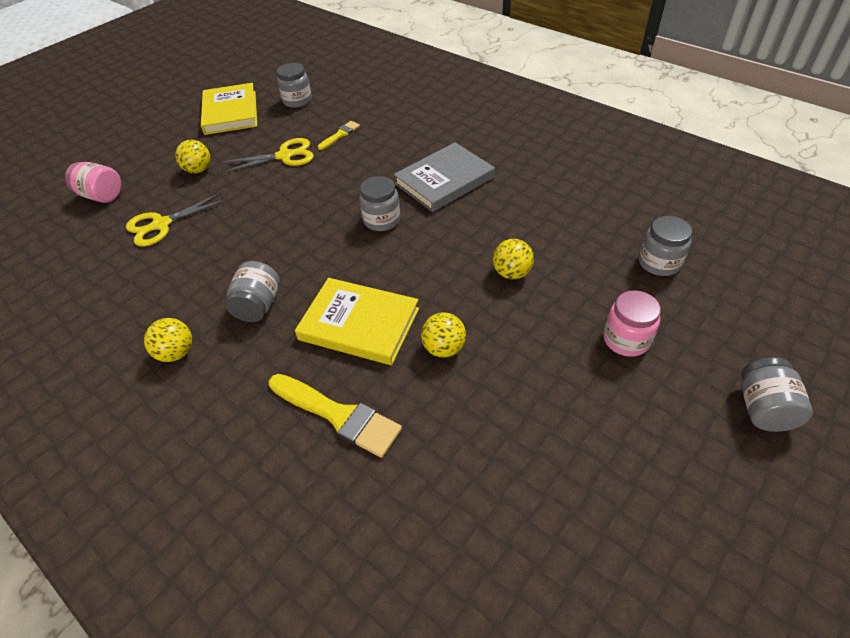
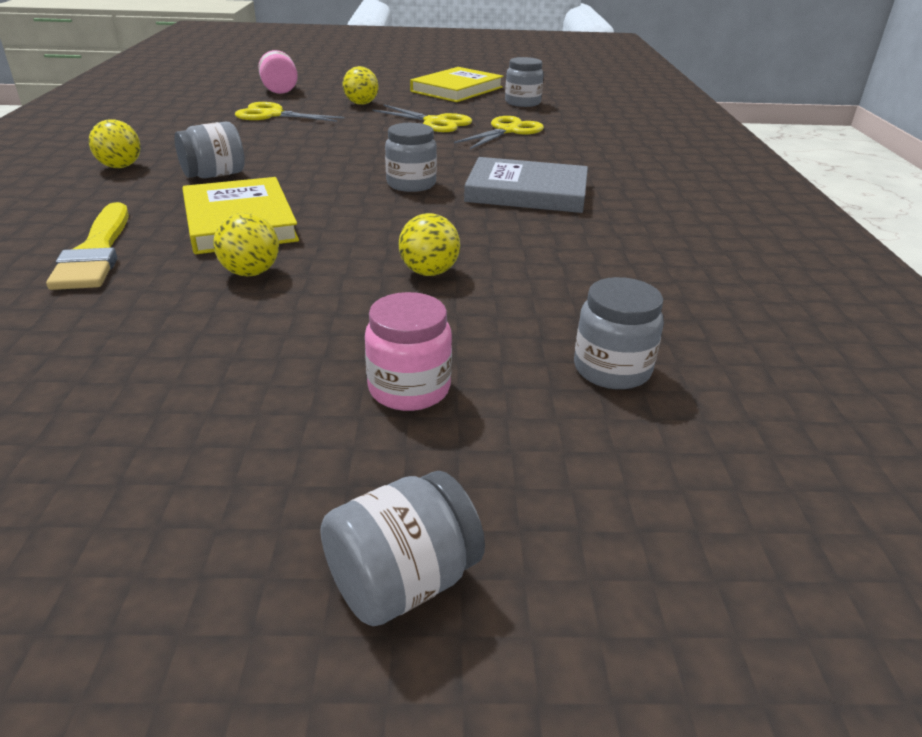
camera: 45 degrees right, 15 degrees down
(340, 135) = (507, 131): yellow brush -> yellow scissors

